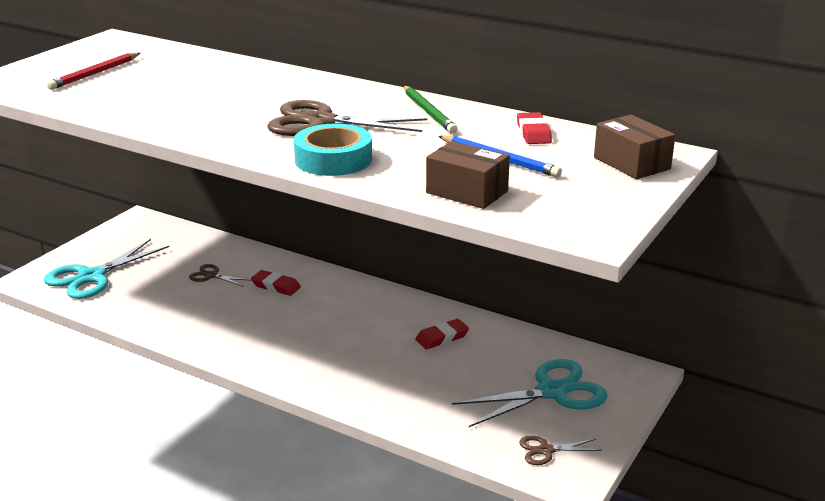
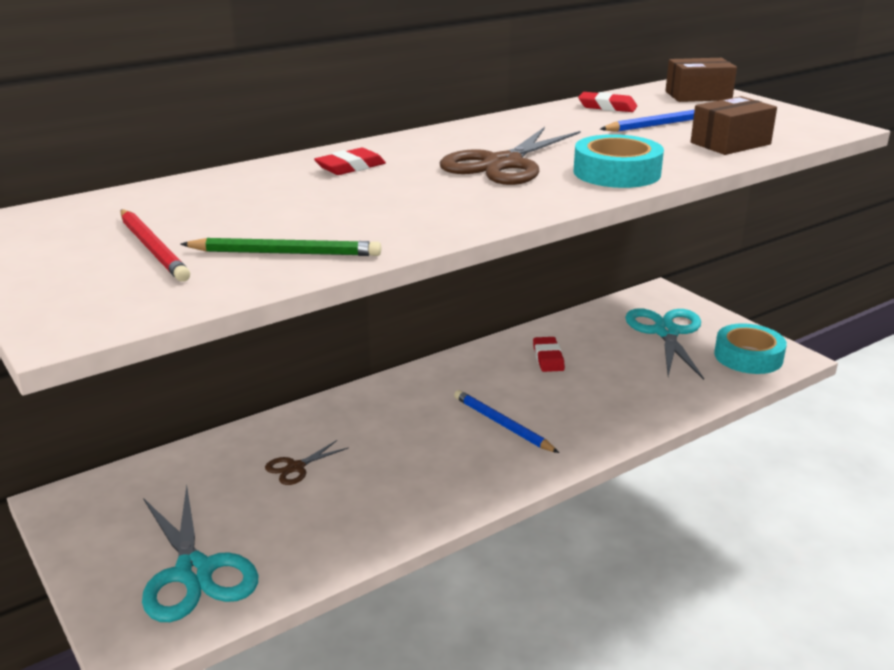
camera: 65 degrees left, 0 degrees up
(276, 286) = (366, 427): red eraser -> red eraser (350, 167)
(317, 339) = (502, 424): none -> blue pencil
(428, 112) = (518, 126): green pencil -> green pencil (285, 253)
(545, 450) = (748, 356): brown scissors -> turquoise tape

